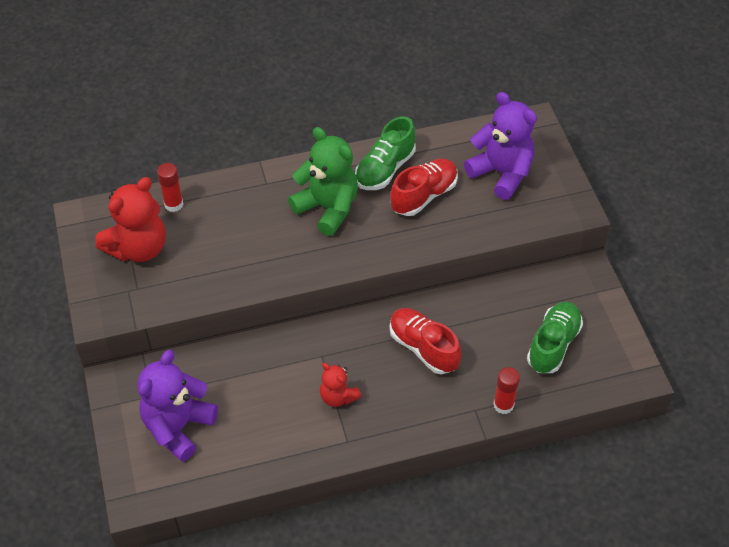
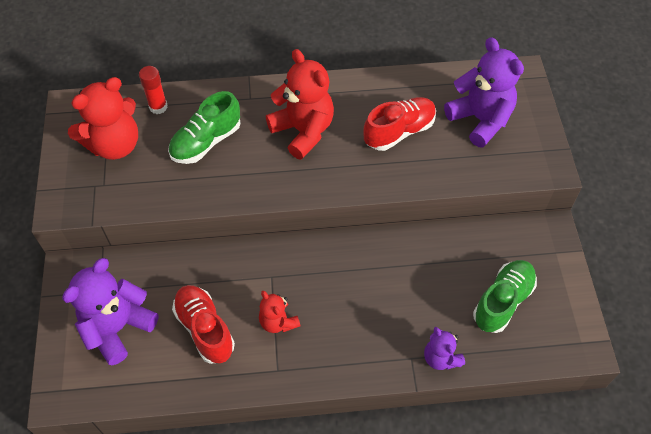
camera: 10 degrees right, 5 degrees up
(328, 208) = (303, 131): green teddy bear -> red teddy bear
(385, 169) = (366, 100): green shoe -> green shoe (206, 142)
(423, 348) = (372, 284): red shoe -> red shoe (205, 329)
(503, 405) = (441, 358): red glue stick -> purple teddy bear

